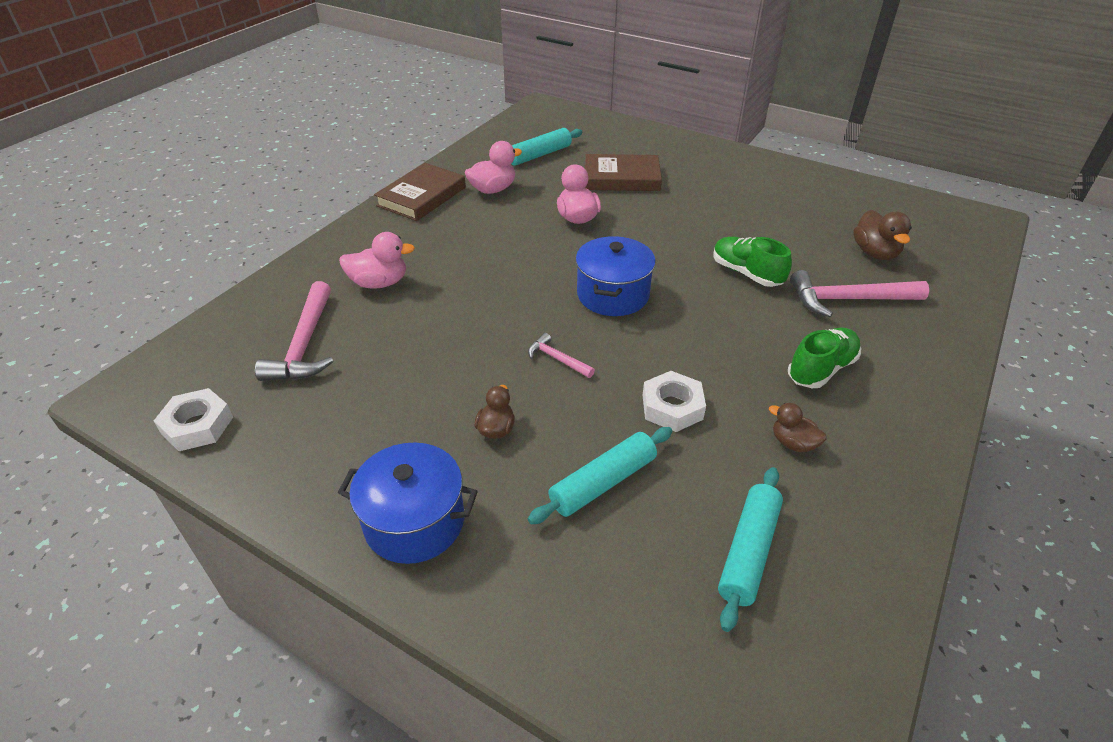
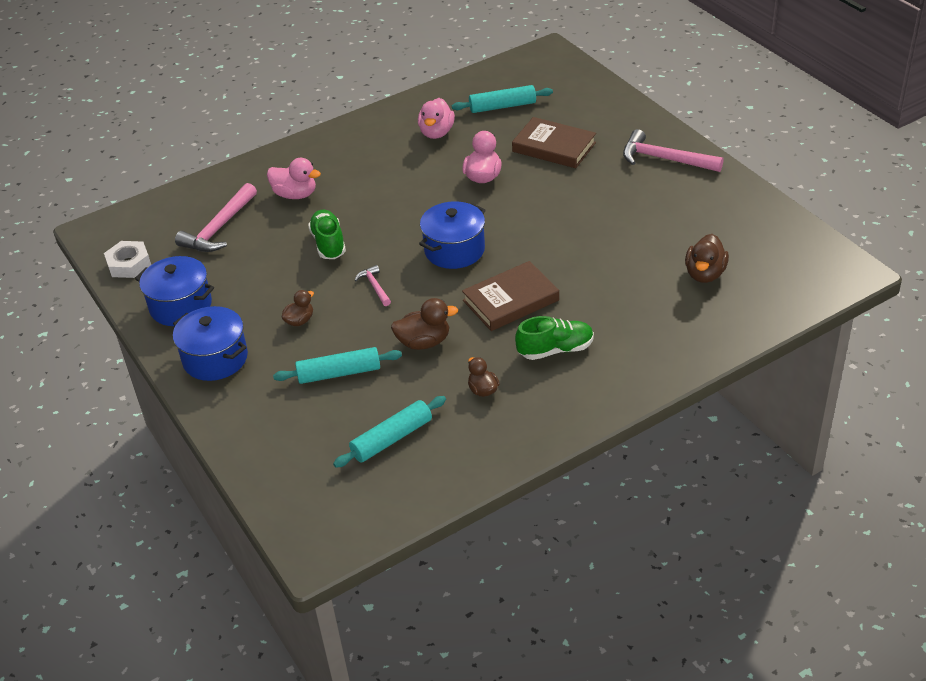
camera: 30 degrees right, 0 degrees up
(313, 461) = (181, 306): none -> blue pot
(422, 196) = (376, 126): brown book -> brown book (511, 300)
(493, 189) = (436, 133): pink duck -> pink duck turned 105 degrees clockwise
(672, 407) = (424, 342): white nut -> brown duck
(746, 273) = (575, 261): green shoe -> green shoe (328, 244)
(848, 300) = (636, 306): pink hammer -> pink hammer (665, 159)

